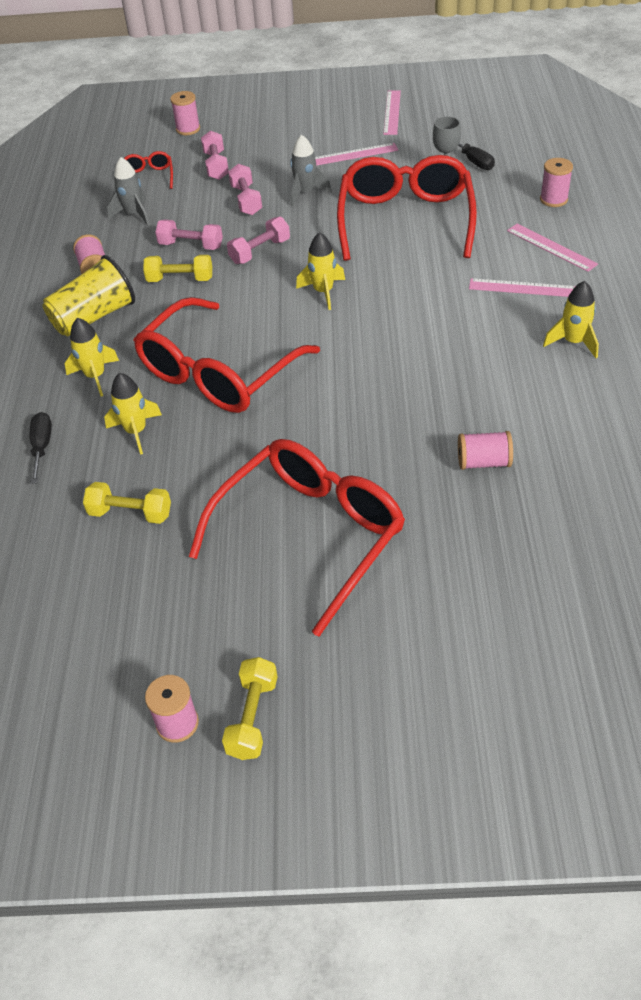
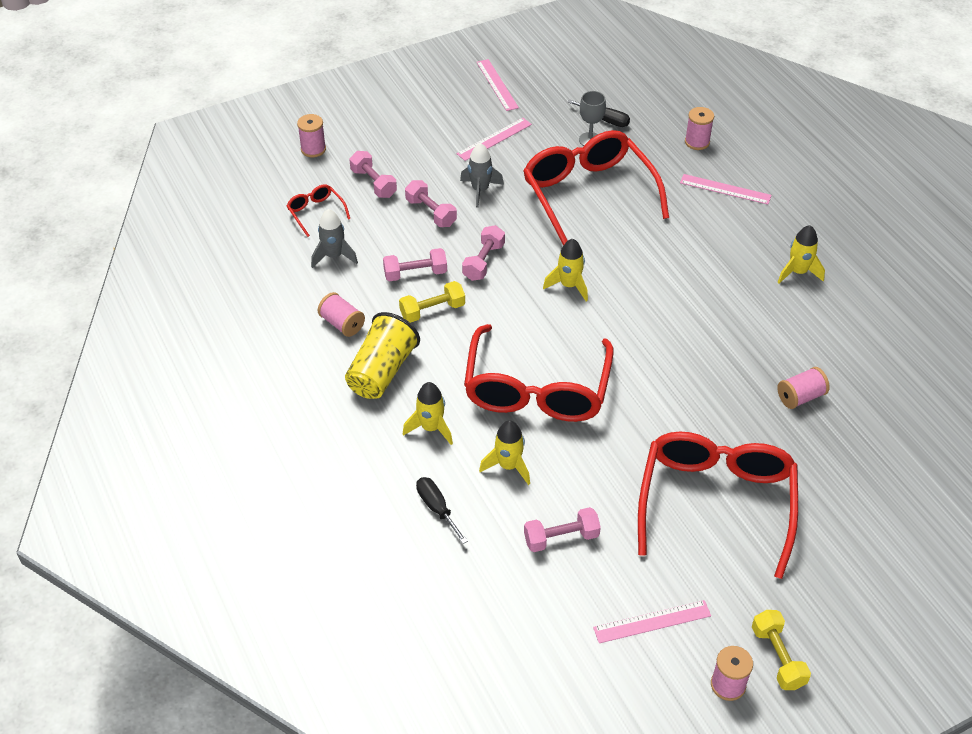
camera: 30 degrees left, 0 degrees up
(130, 513) = (561, 538): yellow dumbbell -> pink dumbbell
(522, 288) = (728, 234): pink ruler -> pink ruler (652, 622)

